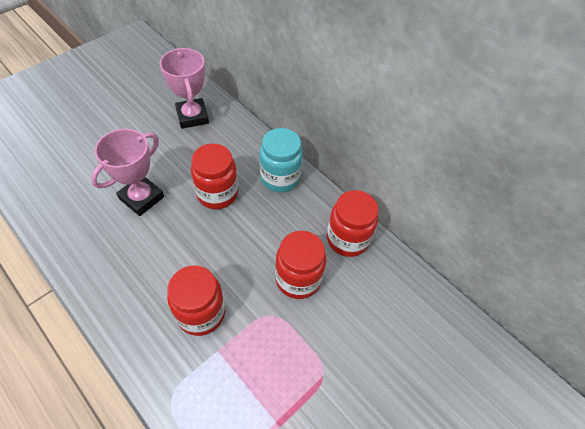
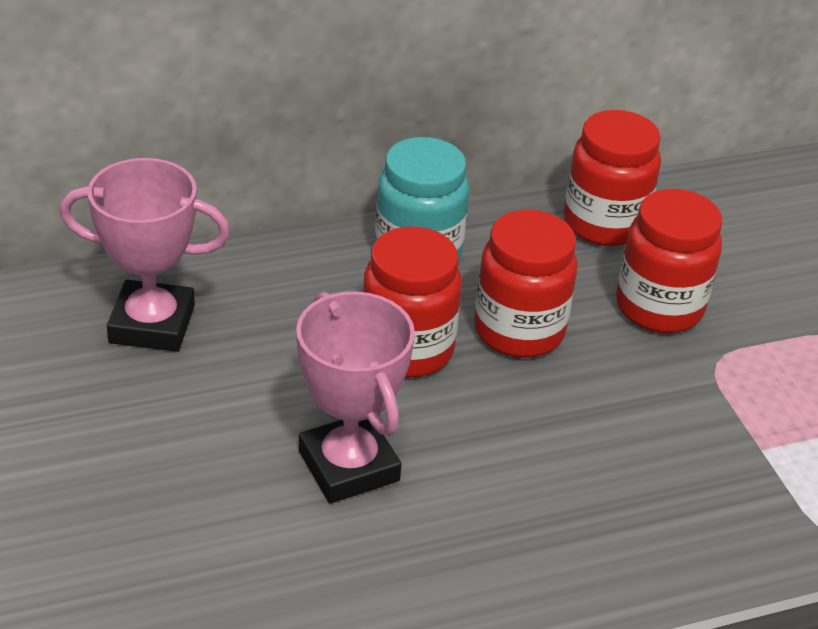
camera: 65 degrees left, 15 degrees down
(201, 313) = (678, 449): red jar -> red jar (519, 331)

